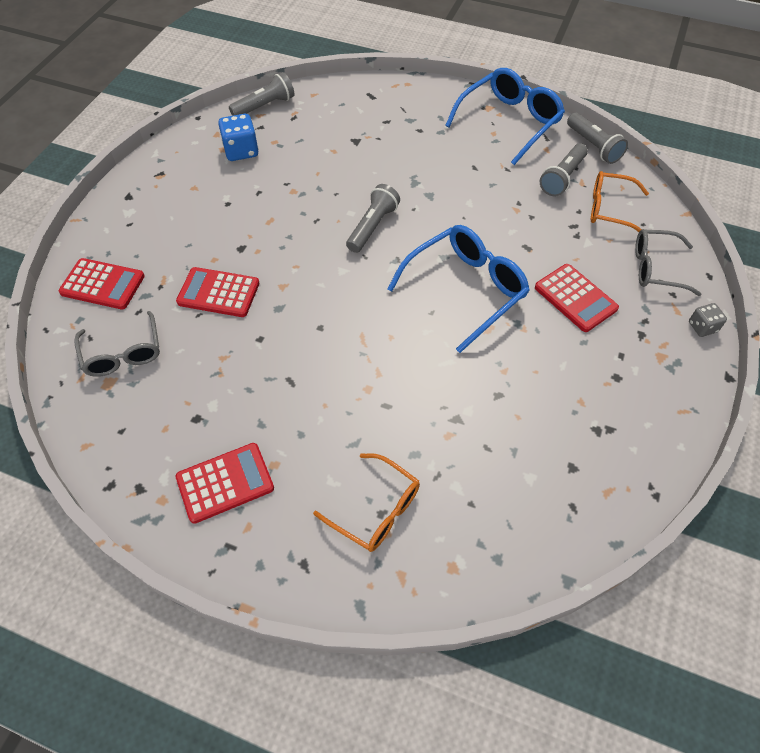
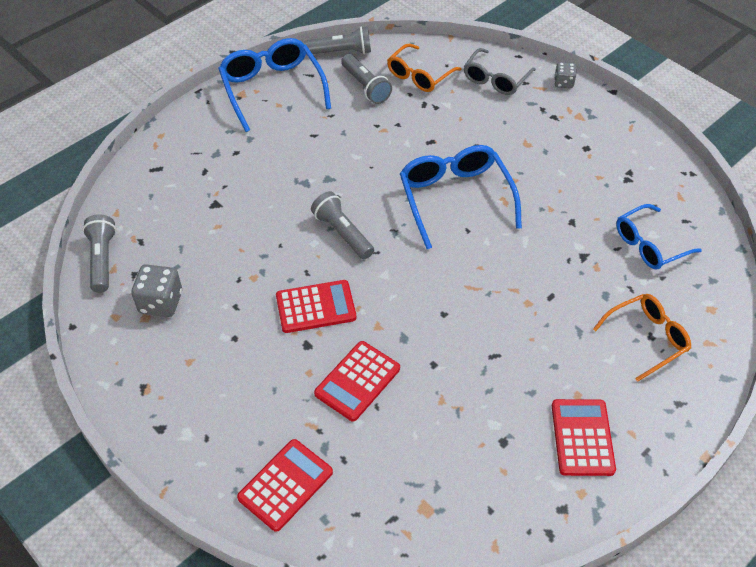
camera: 65 degrees left, 5 degrees down
(123, 353) = (394, 486): grey glasses -> none
(241, 151) = (161, 302): blue dice -> grey dice
(511, 478) = (649, 245): none -> blue glasses
(575, 298) = (500, 137): red calculator -> red calculator (316, 307)

